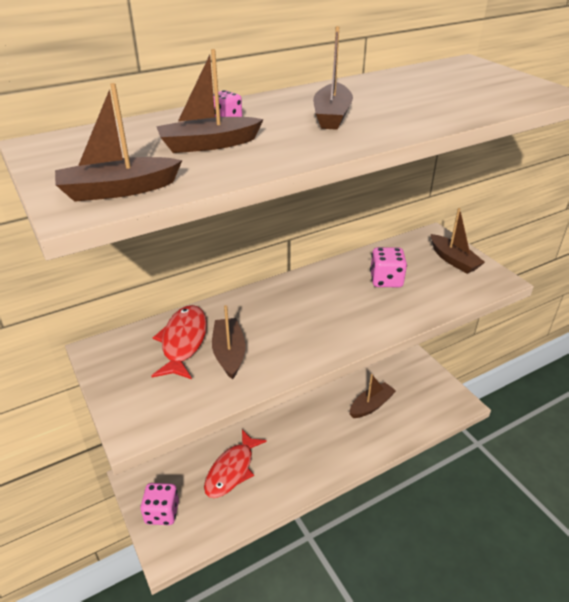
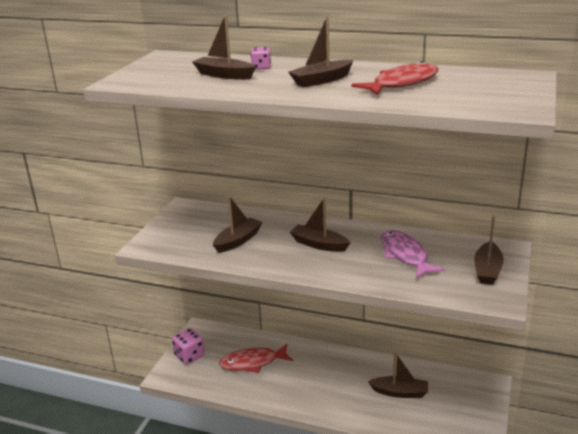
camera: 50 degrees right, 10 degrees down
(118, 190) = (144, 81): brown boat -> brown boat (319, 244)
(183, 342) = (226, 223): red fish -> red fish (402, 83)
(386, 280) = (405, 255): pink dice -> pink fish

